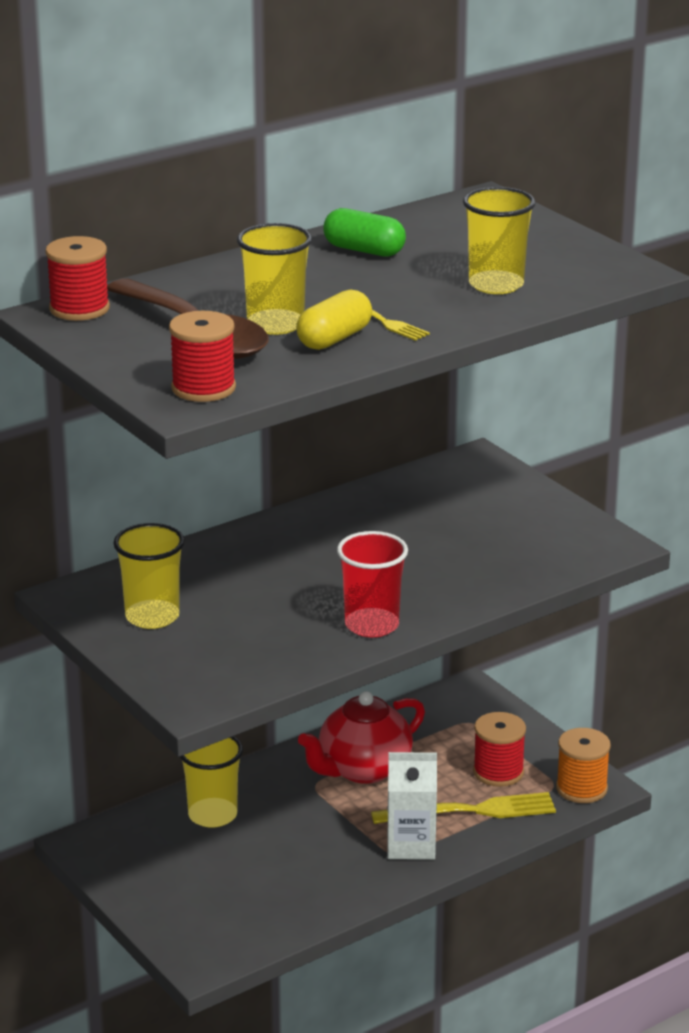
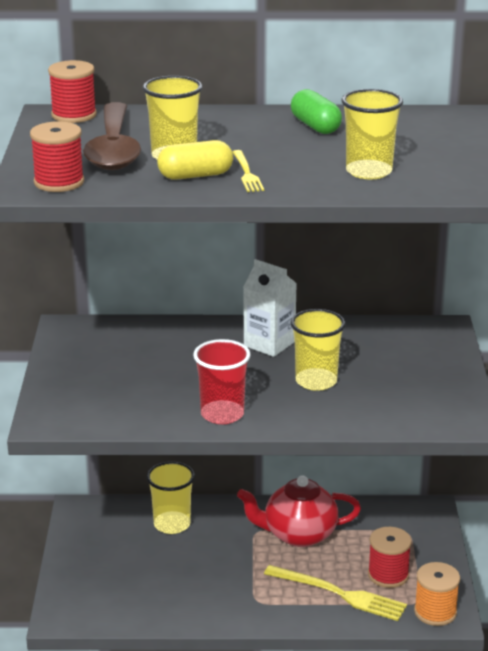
camera: 35 degrees right, 0 degrees up
(152, 617) = (95, 358): yellow cup -> yellow cup (316, 381)
(411, 845) = (273, 599): white carton -> white carton (269, 344)

